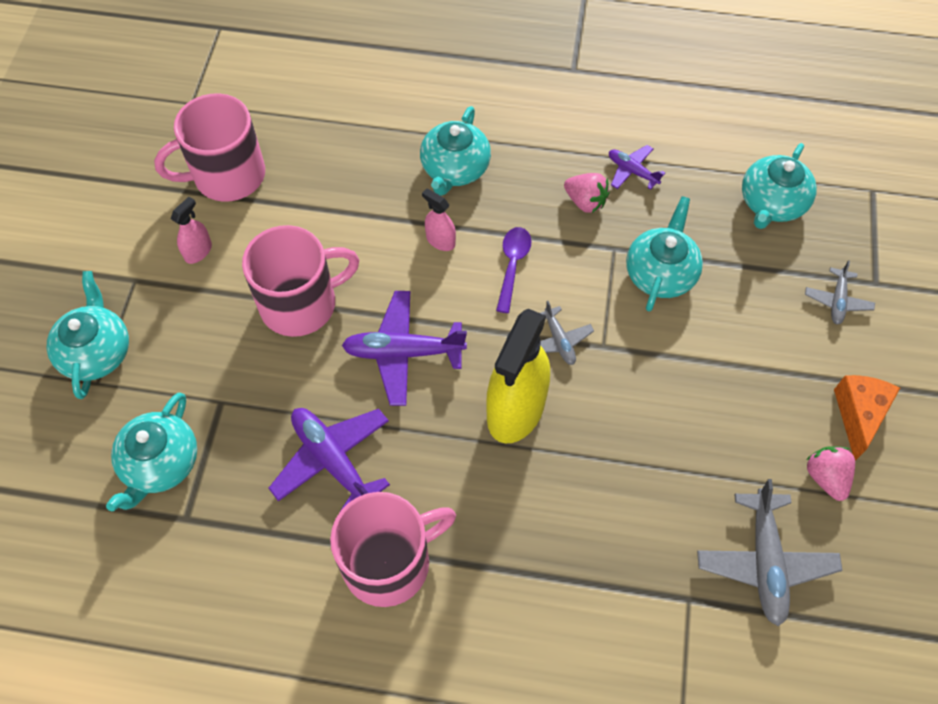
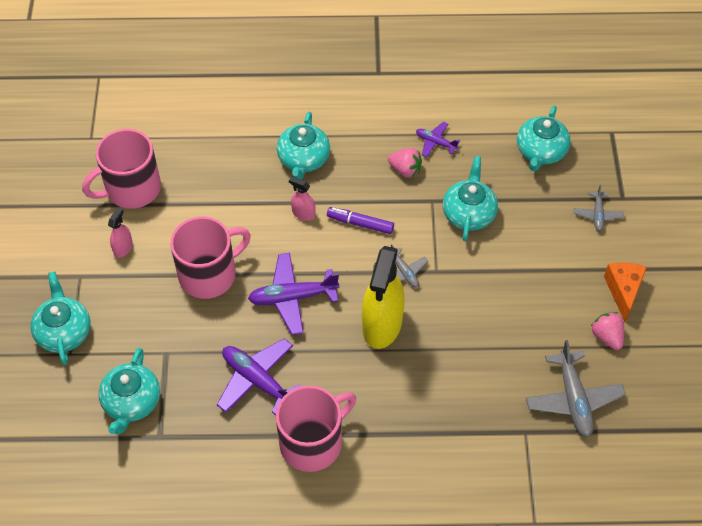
camera: 10 degrees left, 5 degrees down
(512, 265) = (360, 223): purple spoon -> purple marker

